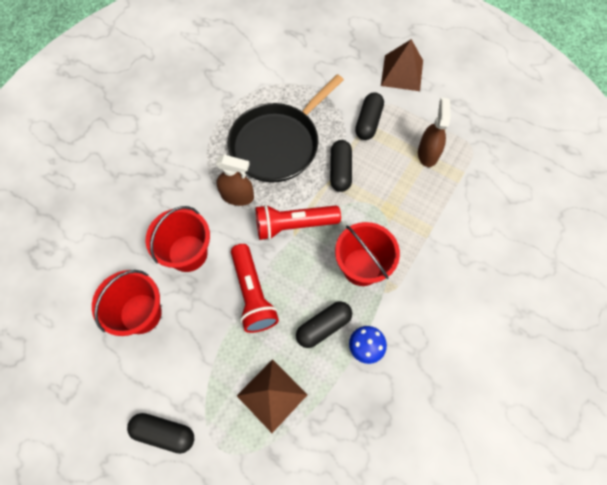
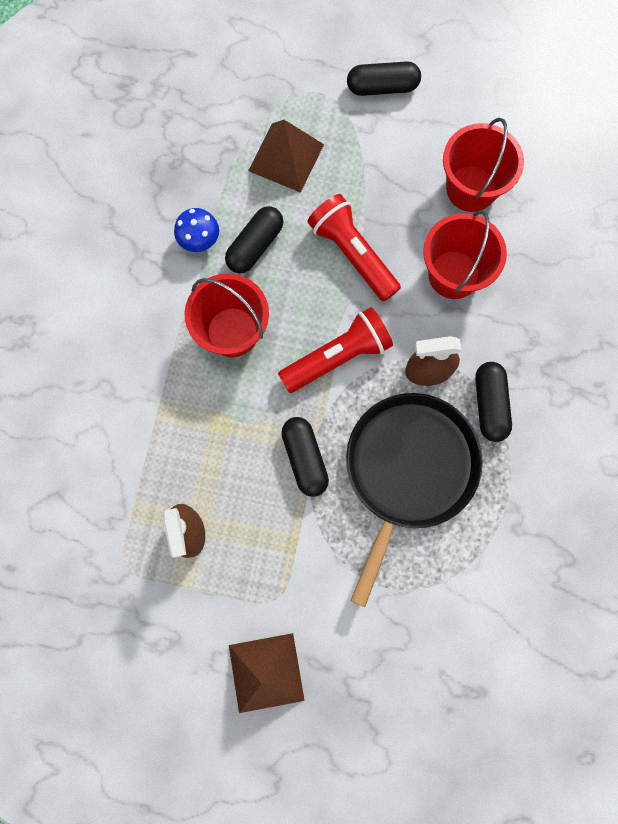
camera: 160 degrees right, 10 degrees up
(368, 122) = (291, 556): black capsule -> black capsule (490, 404)

